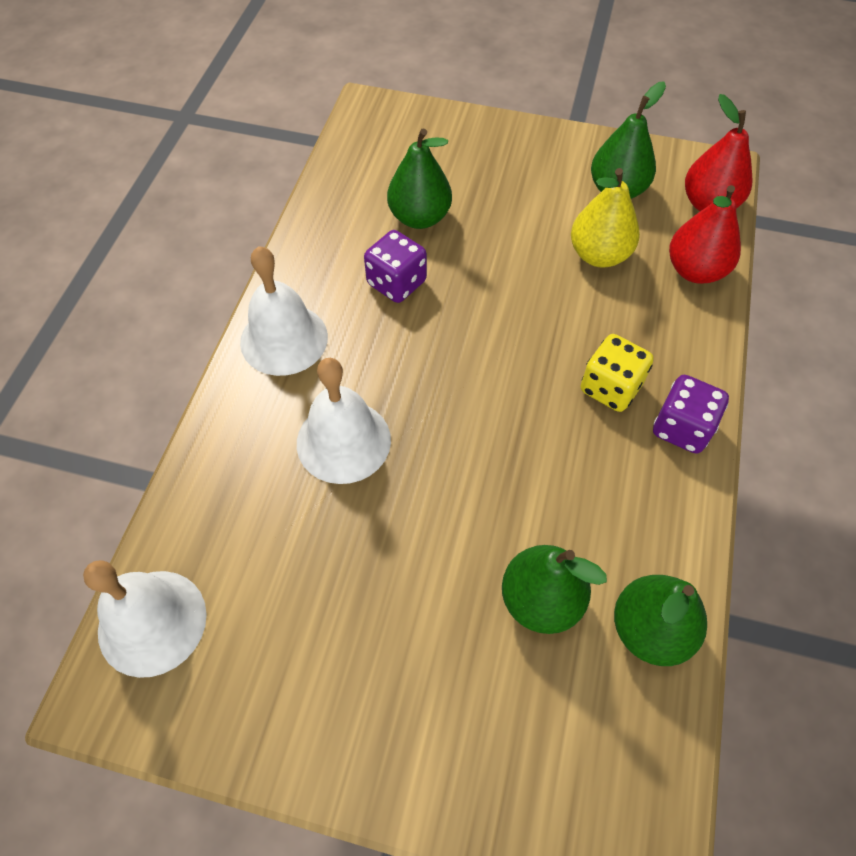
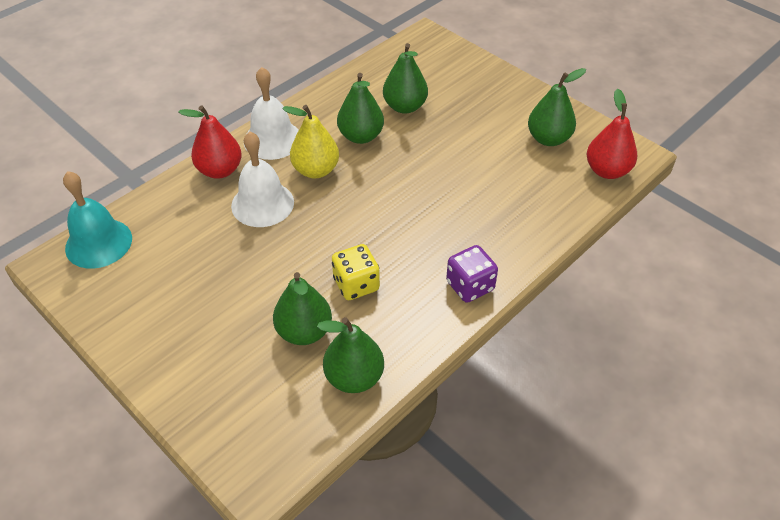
camera: 30 degrees right, 10 degrees down
(152, 622) = (98, 243): white bell -> turquoise bell
(396, 283) = (361, 136): purple dice -> green pear
(599, 255) = (502, 170): yellow pear -> yellow pear (316, 170)
(610, 388) = (443, 245): yellow dice -> yellow dice (356, 284)
(695, 270) = (560, 205): red pear -> red pear (220, 170)

